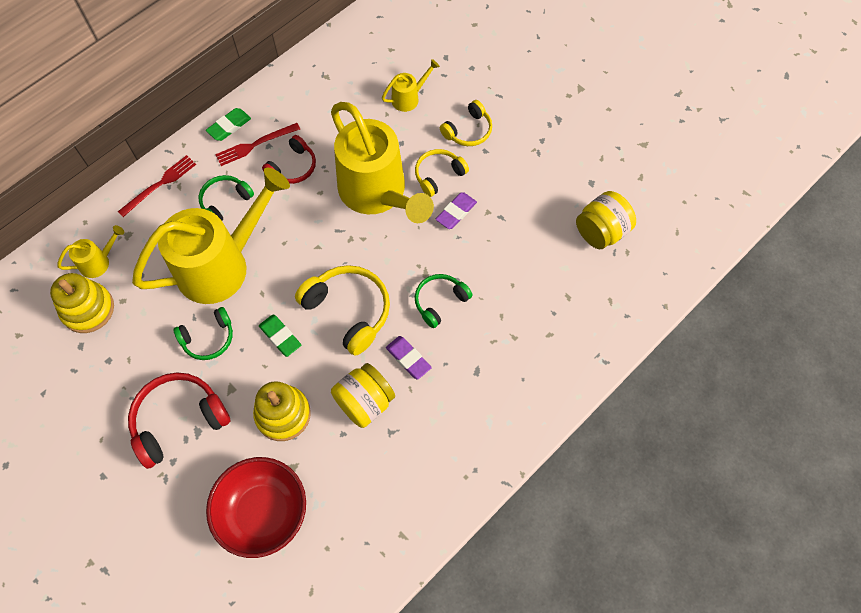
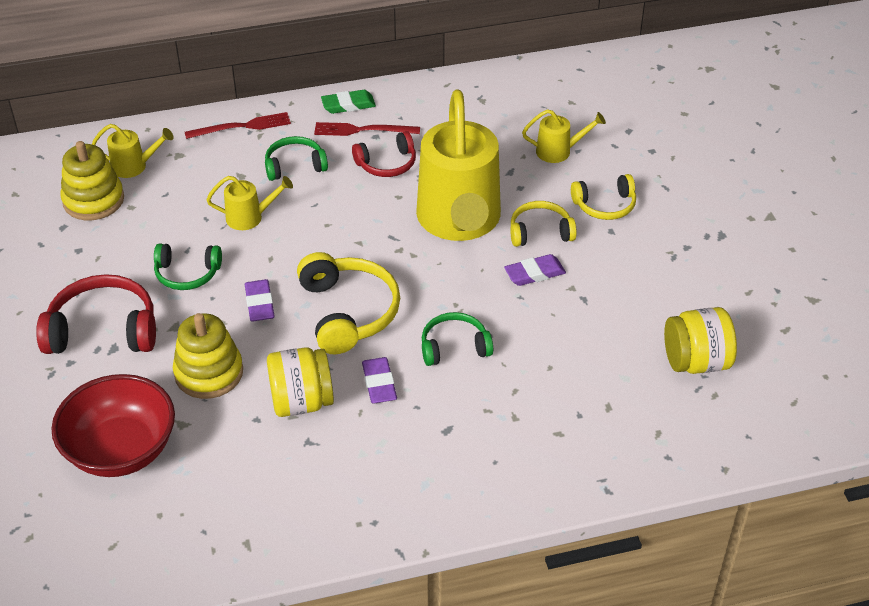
camera: 30 degrees right, 20 degrees down
(222, 265) = (250, 217): yellow watering can -> yellow watering can, size x0.42
(280, 336) = (259, 304): green eraser -> purple eraser

